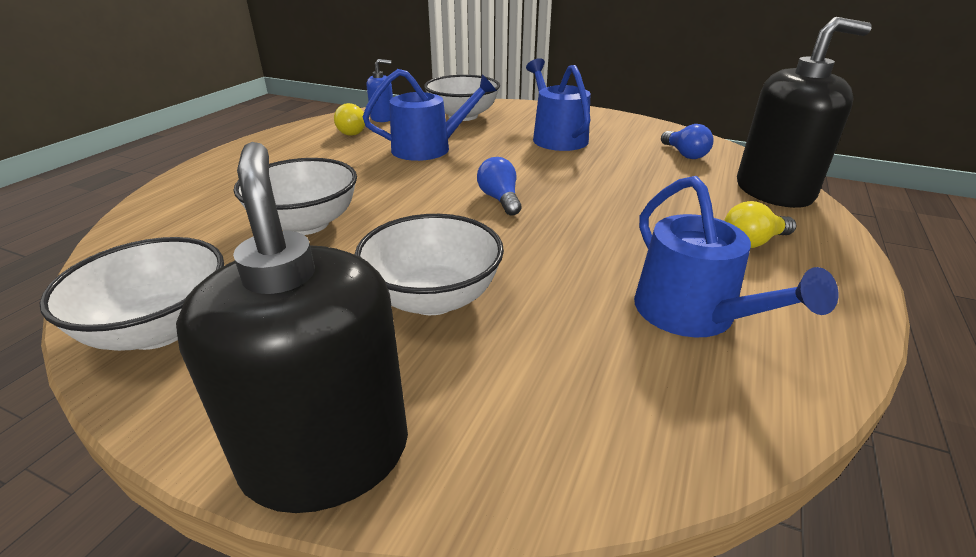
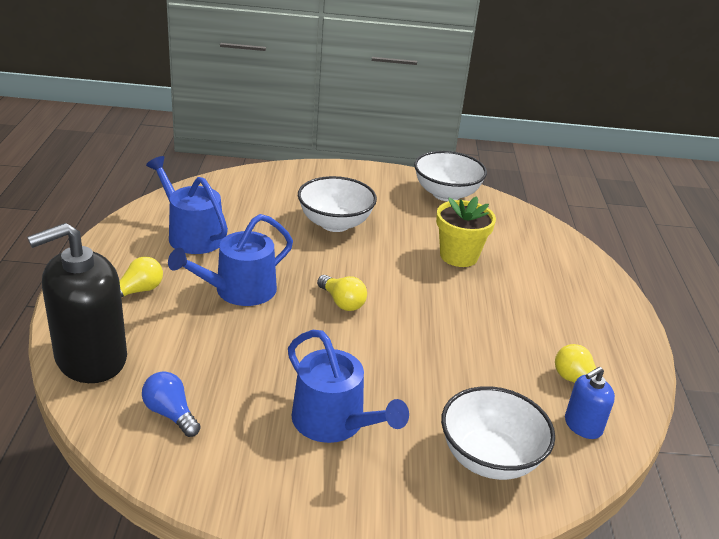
camera: 155 degrees right, 0 degrees up
(306, 224) = (458, 256): white bowl -> yellow flower pot
(327, 455) = (330, 171): black soap dispenser -> none
(428, 148) = (462, 365): blue watering can -> blue watering can (239, 290)
(500, 199) = (342, 302): blue light bulb -> yellow light bulb

